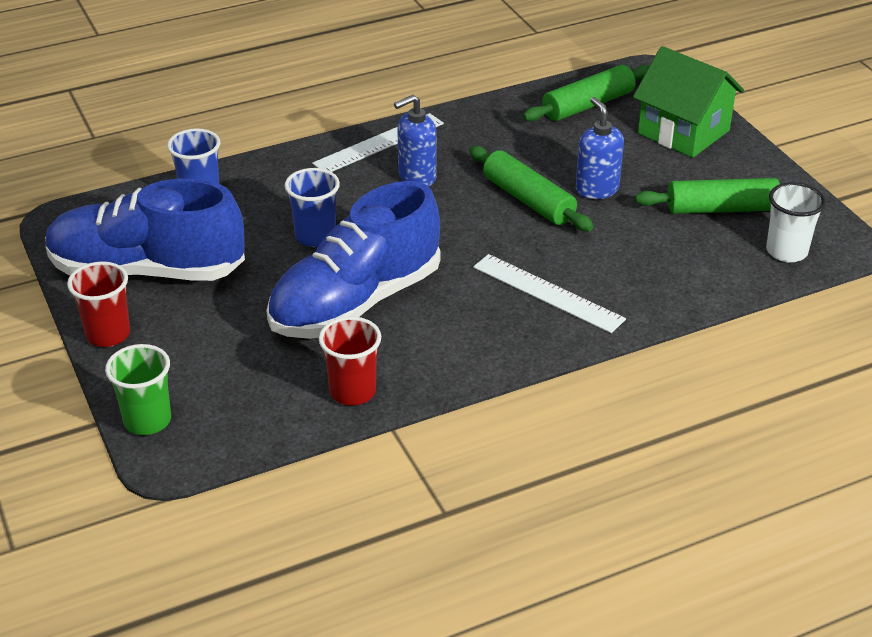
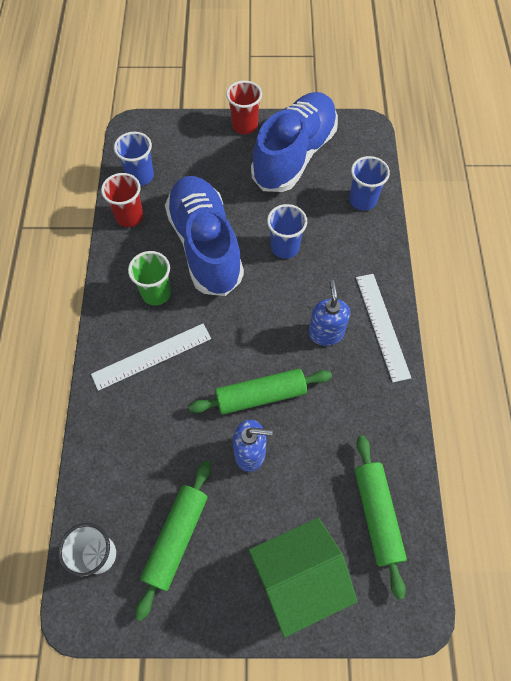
camera: 115 degrees right, 25 degrees up
(147, 420) = (165, 126): green cup -> green cup (156, 293)
(269, 409) = (140, 176): none -> blue cup

